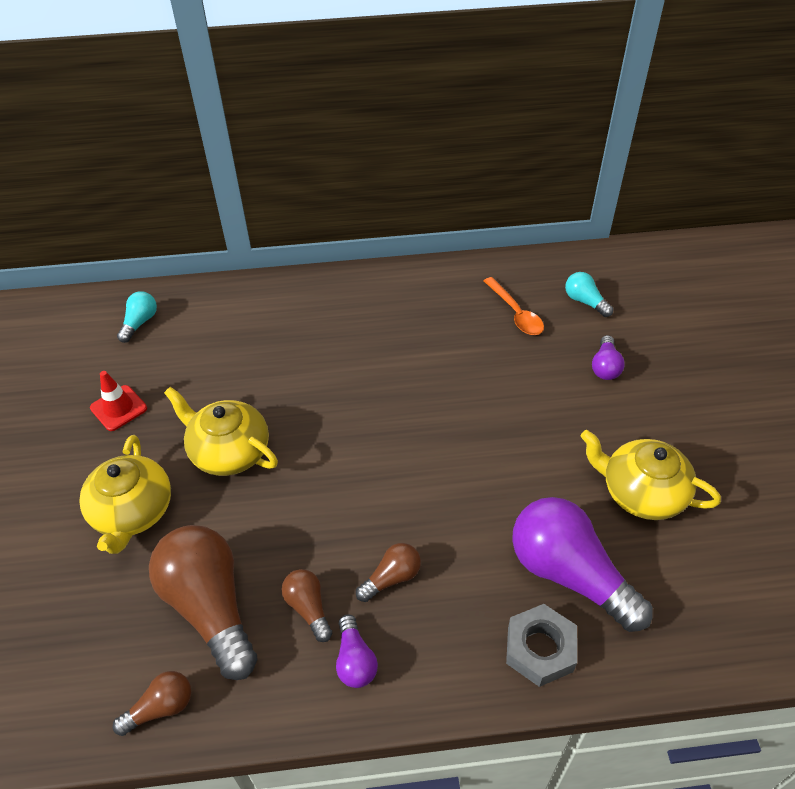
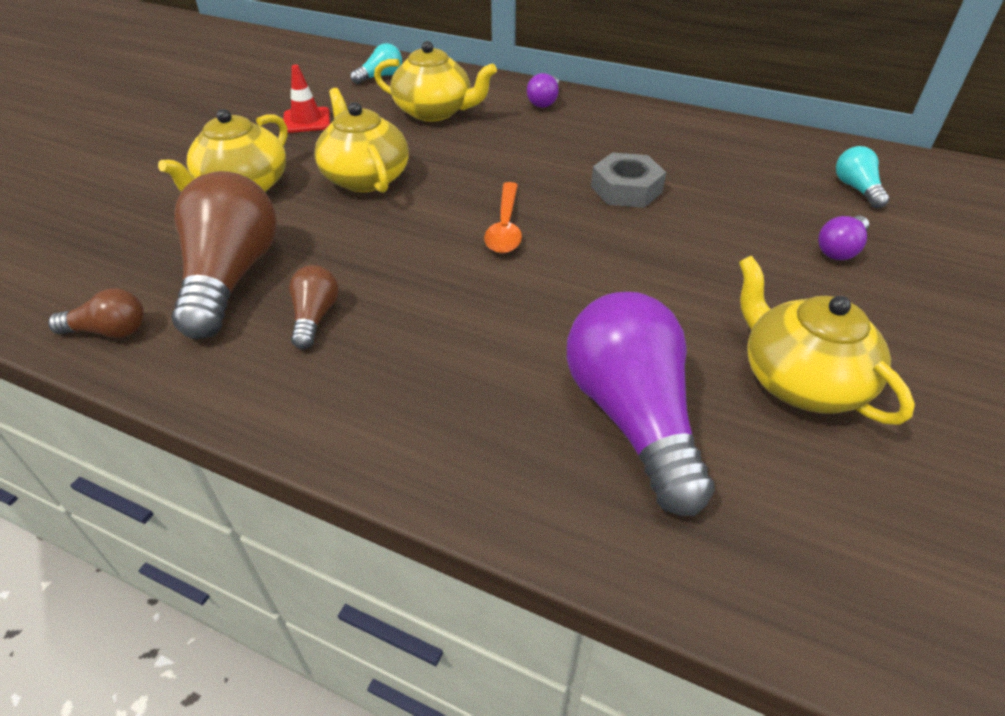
camera: 30 degrees right, 5 degrees down
(225, 348) = (434, 112): none -> yellow teapot
(355, 660) = (314, 381): purple light bulb -> purple light bulb (544, 101)
(392, 578) = (420, 330): brown light bulb -> none
(516, 314) = (758, 173): orange spoon -> orange spoon (505, 227)
(540, 649) = (529, 473): grey nut -> grey nut (626, 189)

